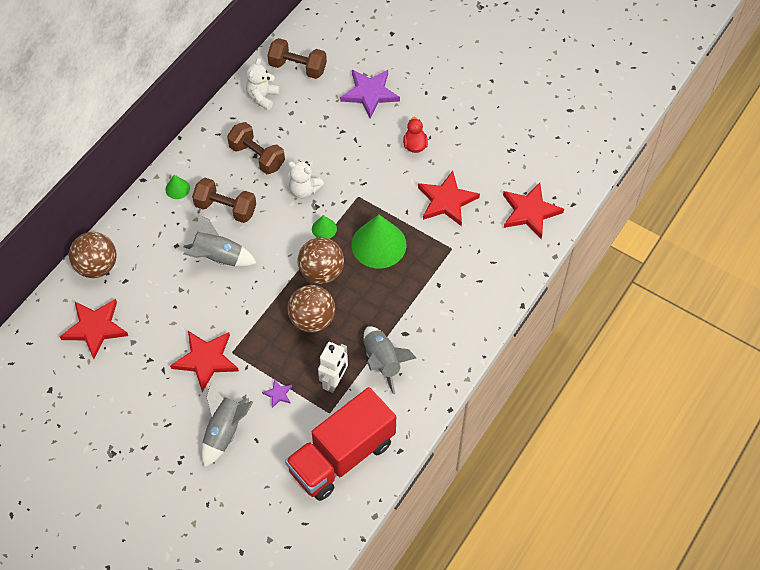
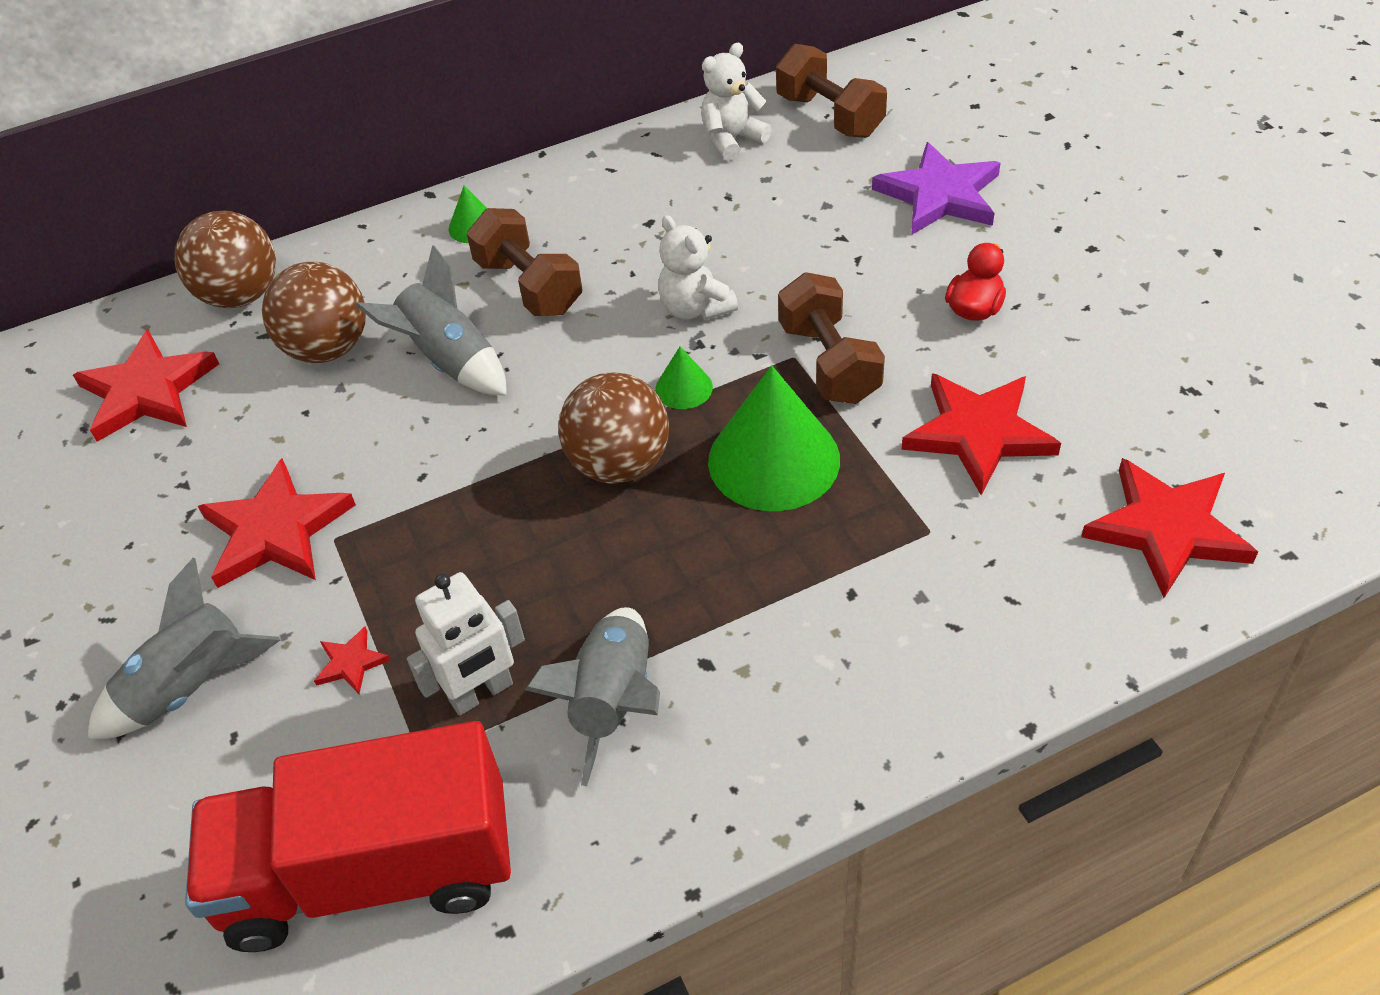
camera: 35 degrees right, 10 degrees down
(257, 156) = (651, 225): brown dumbbell -> brown dumbbell (829, 363)
(278, 394) = (351, 663): purple star -> red star
(312, 319) = (533, 546): brown ball -> brown ball (327, 348)

